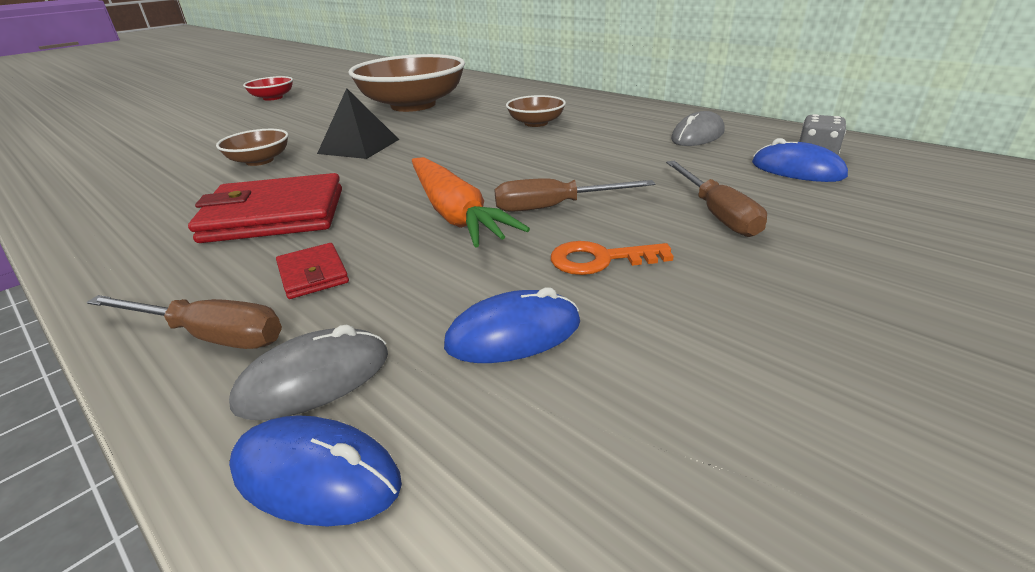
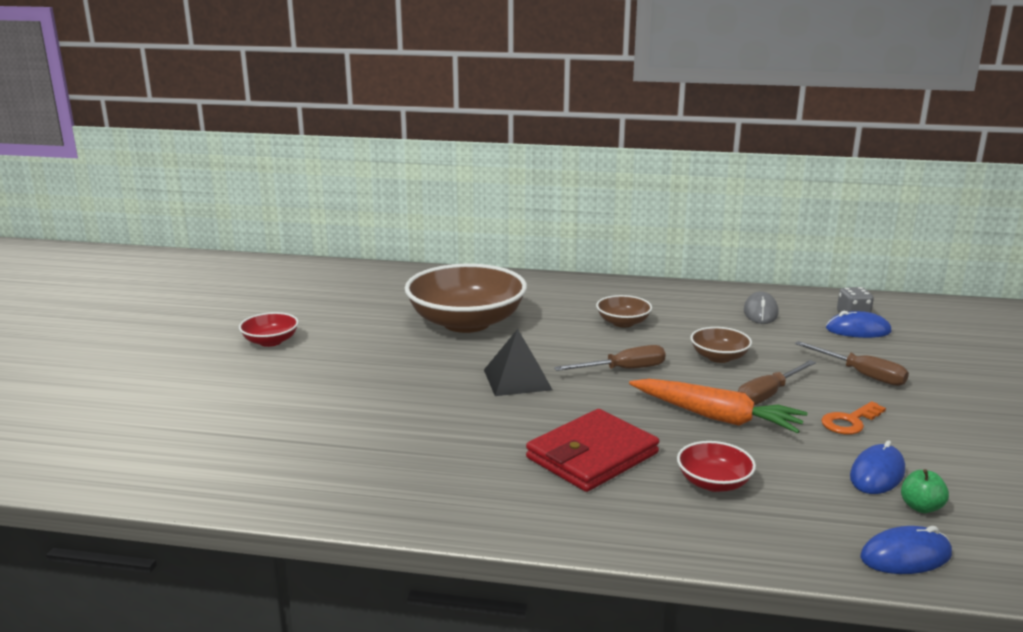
camera: 35 degrees left, 10 degrees down
(209, 336) = (733, 533): brown screwdriver -> brown screwdriver (623, 370)
(259, 161) = (456, 416): brown bowl -> brown bowl (719, 357)
(313, 274) = (713, 483): red wallet -> red bowl
(314, 379) = (831, 527): grey mouse -> none
(486, 408) = (921, 507): none -> green apple

